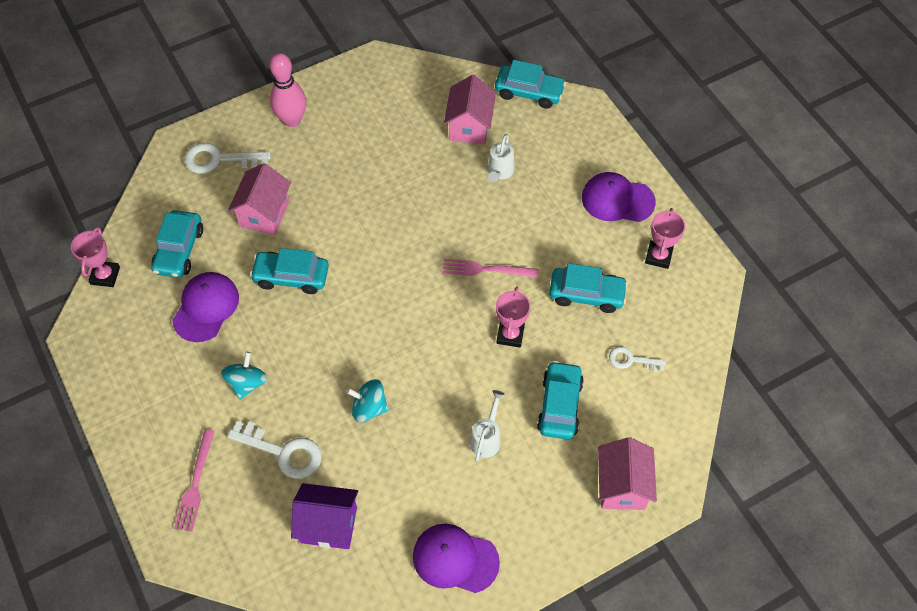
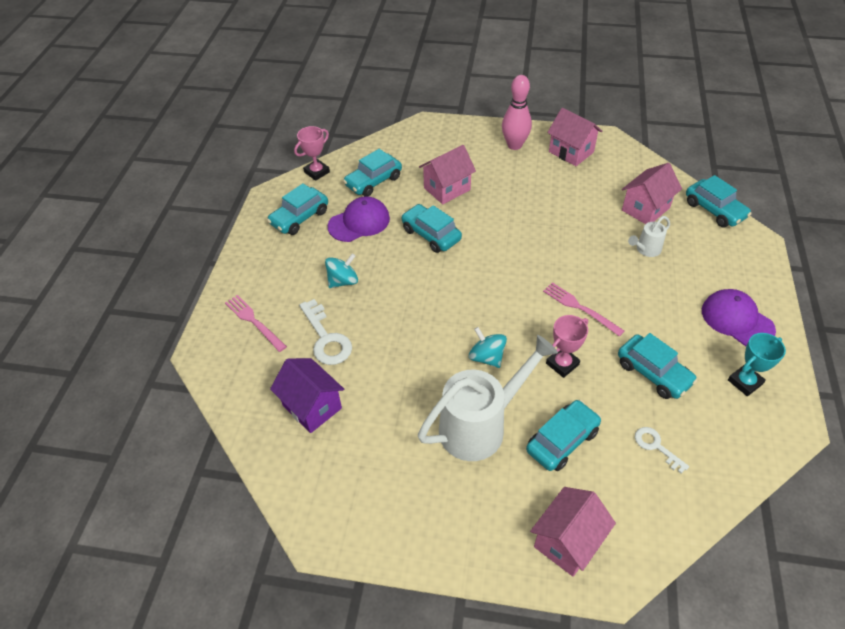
camera: 40 degrees right, 10 degrees down
(136, 341) = (299, 217): none -> turquoise car
(195, 483) = (254, 321): pink fork -> pink fork turned 90 degrees clockwise
(219, 160) = (445, 145): white key -> none
(354, 97) = (571, 152): none -> pink house
(369, 408) = (410, 347): turquoise spinning top -> turquoise spinning top (486, 357)
(455, 559) = (379, 497): purple cap -> none
(486, 438) = (480, 425): white watering can -> white watering can, size x2.17
(658, 256) = (745, 382): pink trophy -> turquoise trophy

